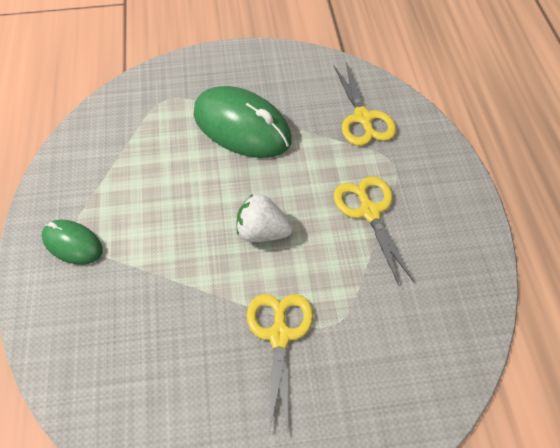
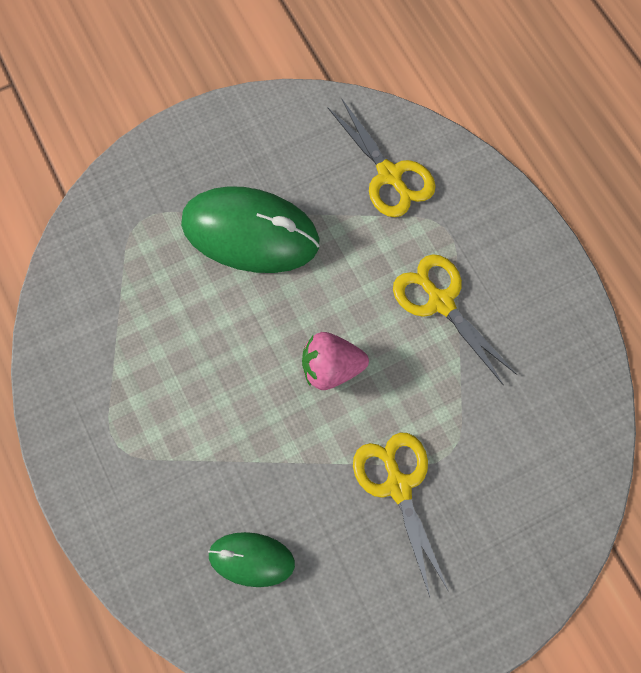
camera: 20 degrees left, 15 degrees up
(72, 244) = (120, 457): green mouse -> green mouse (251, 559)
(262, 232) = (331, 368): white strawberry -> pink strawberry

